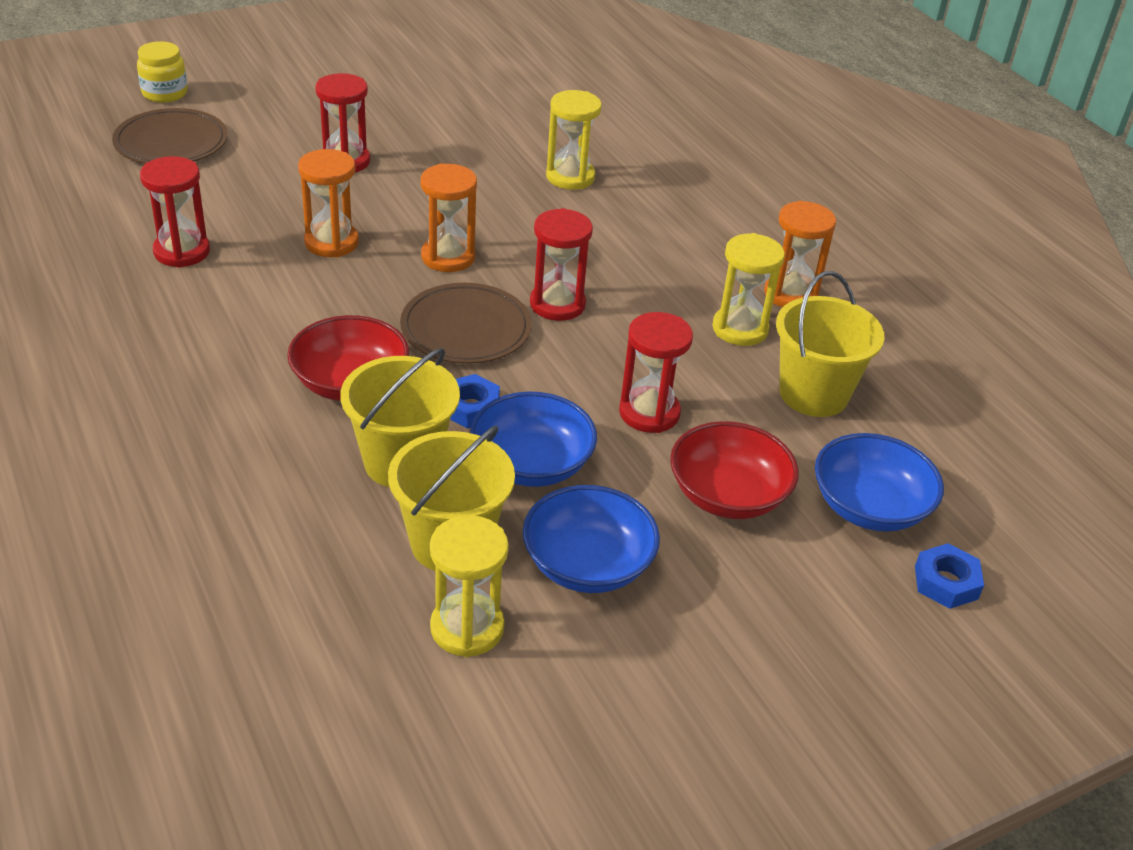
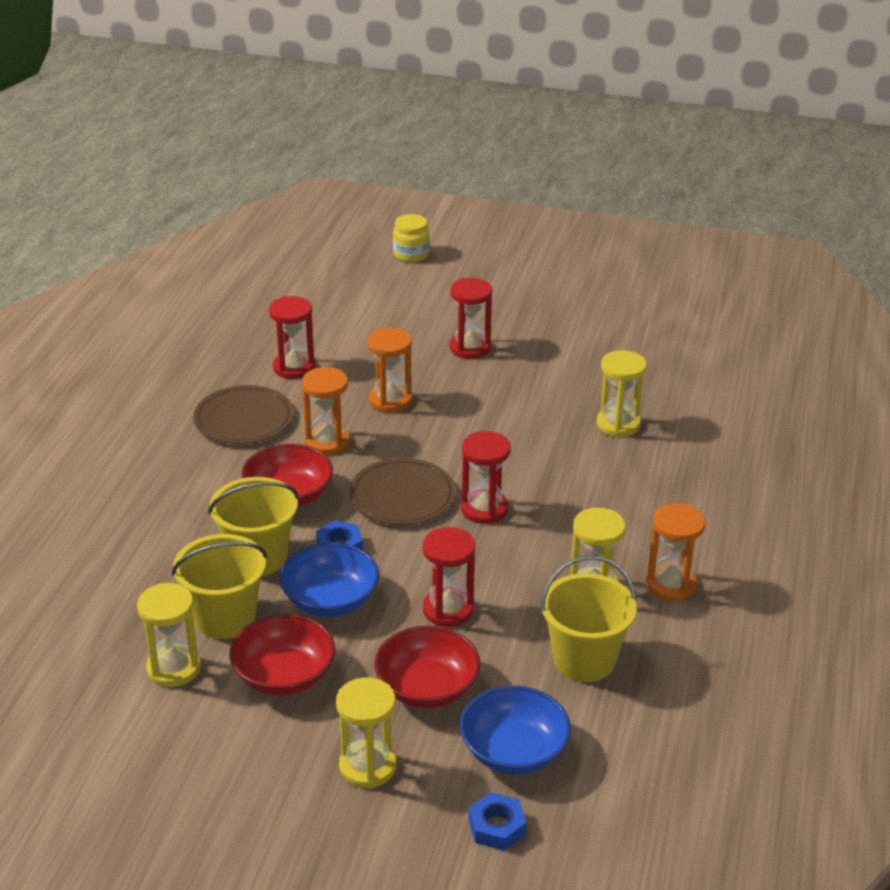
camera: 45 degrees right, 5 degrees down
(171, 142) = (374, 291): brown plate -> brown plate (244, 419)
(448, 257) = (453, 443): orange hourglass -> orange hourglass (327, 442)
(587, 564) = (284, 675): blue bowl -> red bowl
(778, 601) = (368, 766): none -> yellow hourglass

